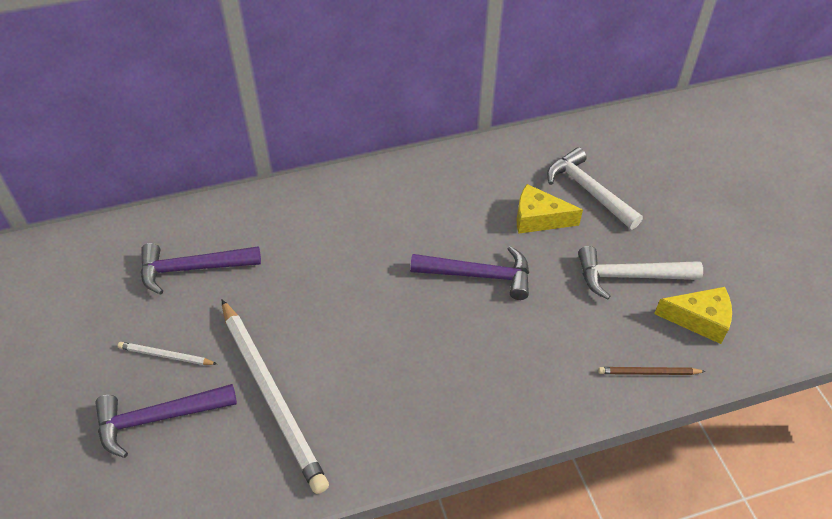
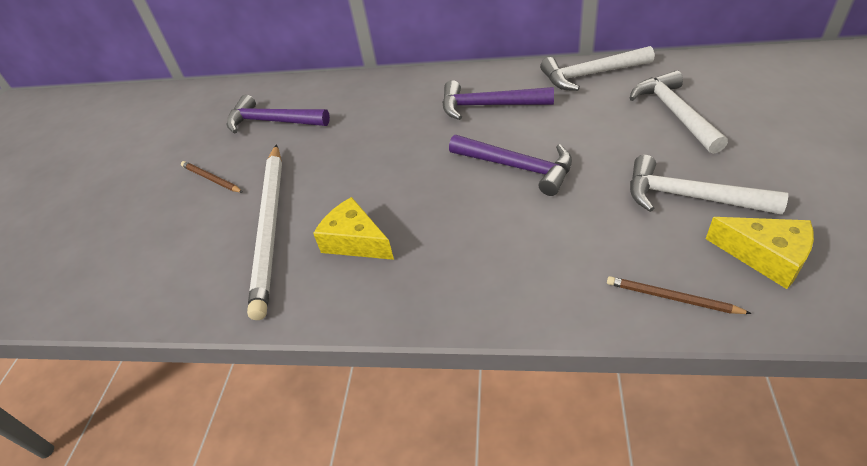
camera: 30 degrees right, 5 degrees down
(158, 418) = (174, 224): purple hammer -> purple hammer (488, 106)
(166, 356) = (211, 179): white pencil -> brown pencil
(500, 156) = (590, 75): none -> white hammer
(538, 219) = (606, 129): yellow cheese -> yellow cheese (355, 241)

